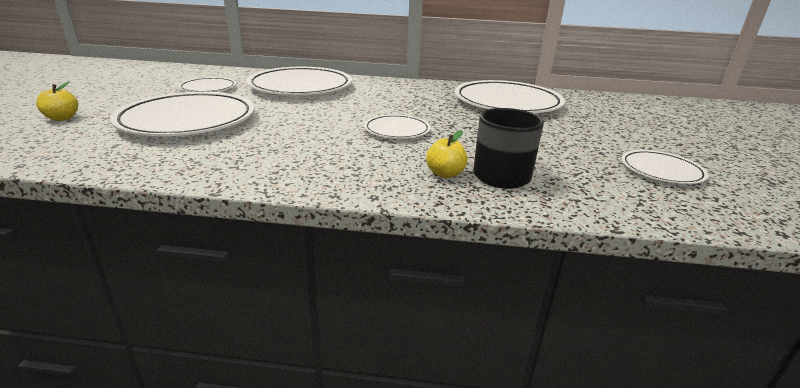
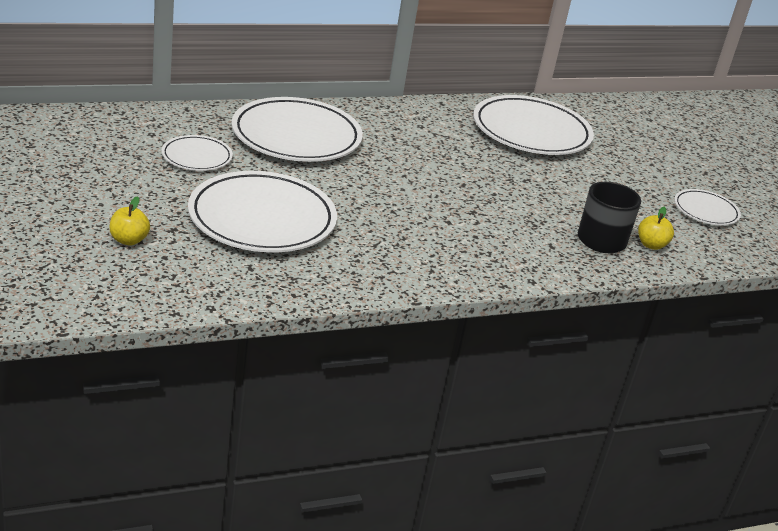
camera: 30 degrees left, 5 degrees up
(397, 130) = (471, 197): white plate -> none
(445, 174) = (559, 246): yellow apple -> yellow apple (651, 245)

